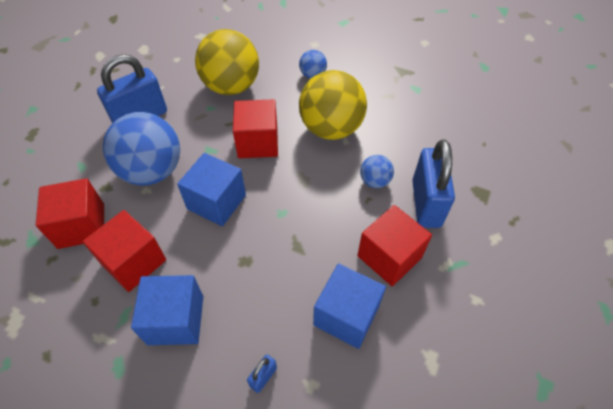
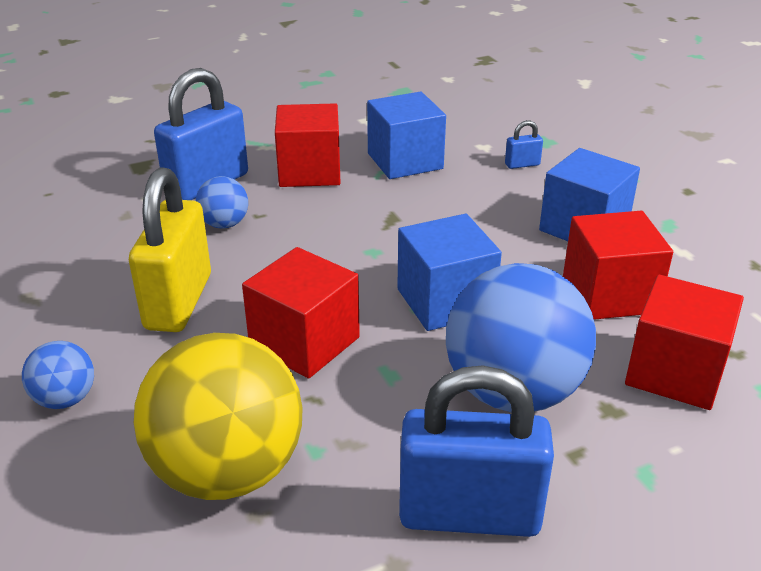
camera: 140 degrees left, 20 degrees down
(331, 128) = (178, 302): yellow ball -> yellow padlock

